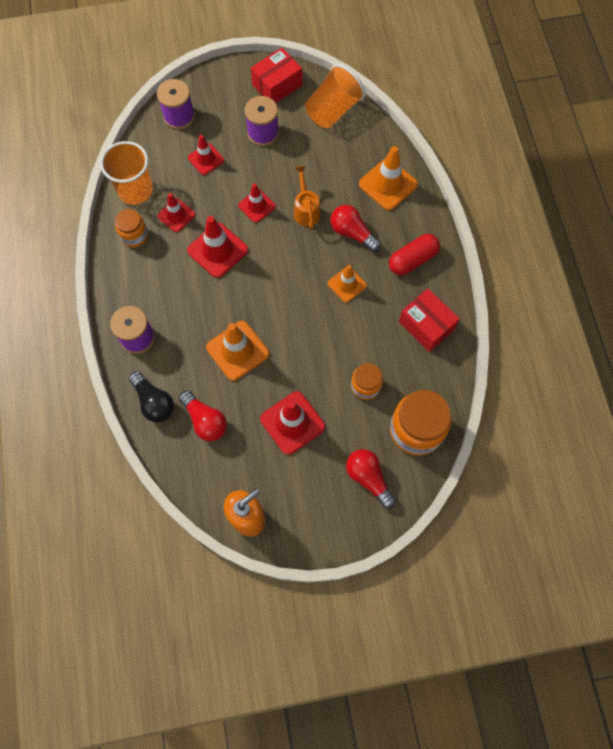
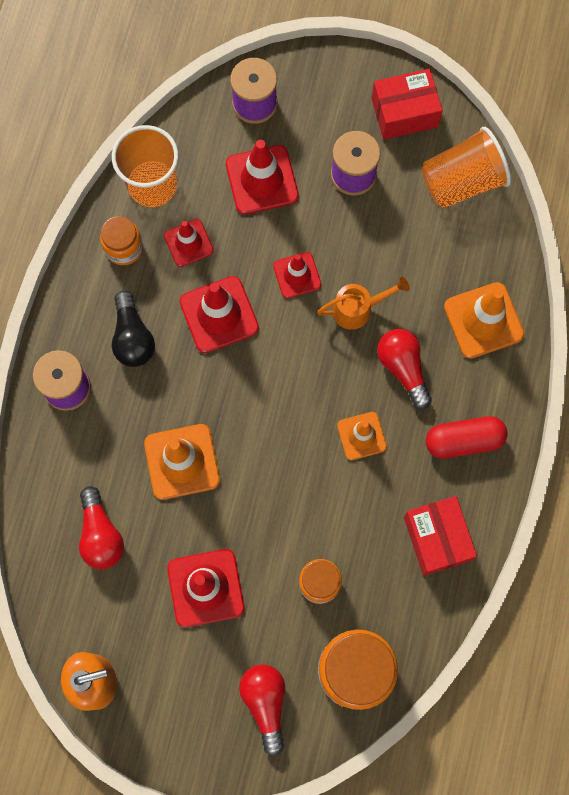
camera: 25 degrees right, 5 degrees up
(154, 402) = (50, 481): black light bulb -> black light bulb (132, 337)
(206, 159) = (262, 180): red traffic cone -> red traffic cone, size x1.59
(306, 210) = (358, 309): orange watering can -> orange watering can turned 60 degrees clockwise

